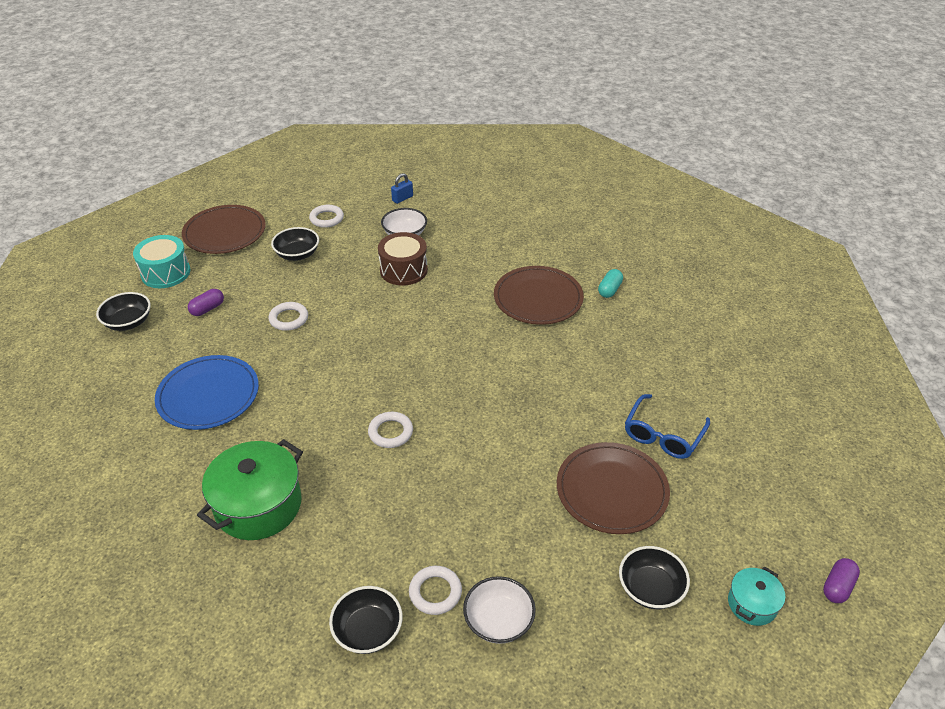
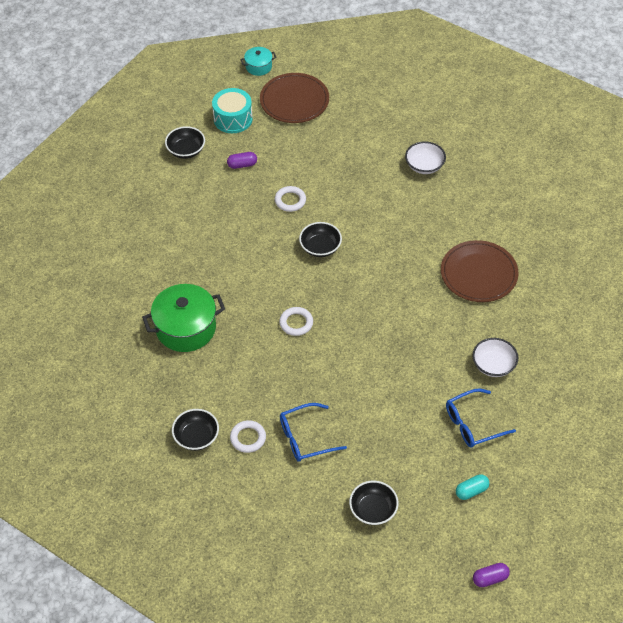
camera: 35 degrees right, 10 degrees up
(208, 395) = (202, 235): blue plate -> none
(297, 254) = (332, 146): black bowl -> black bowl (320, 247)
(326, 218) = (376, 122): white ring -> none
(402, 198) = (448, 130): blue padlock -> none
(403, 270) = (399, 199): brown drum -> none
(498, 621) = (270, 474): white bowl -> white bowl (493, 365)
(504, 551) = (306, 438): none -> blue glasses
(609, 290) = (540, 294): turquoise capsule -> turquoise capsule (471, 491)
(612, 490) = (404, 440): brown plate -> none
(752, 604) = (426, 555): turquoise pot -> turquoise pot (258, 67)

